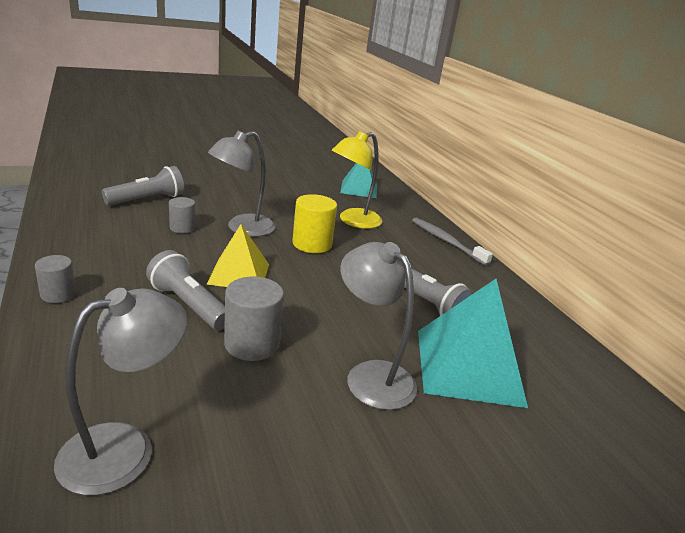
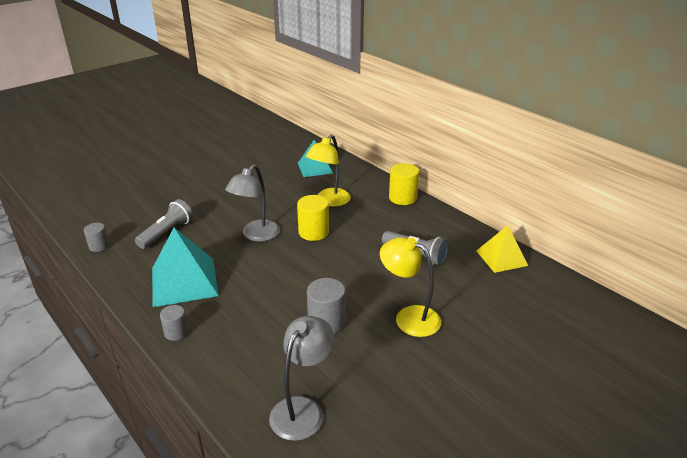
camera: 15 degrees left, 5 degrees up
(182, 228) = (213, 250): grey cylinder -> grey cylinder (99, 246)
(188, 305) = (267, 309): grey flashlight -> none
(239, 274) = (282, 274): yellow pyramid -> yellow pyramid (501, 258)
(371, 375) = (409, 317): grey lamp -> yellow lamp
(446, 241) = (402, 198): grey toothbrush -> yellow cylinder
(468, 366) = (461, 291): turquoise pyramid -> turquoise pyramid (184, 281)

